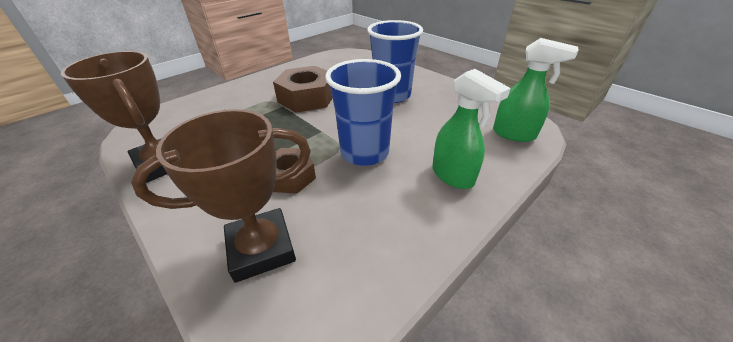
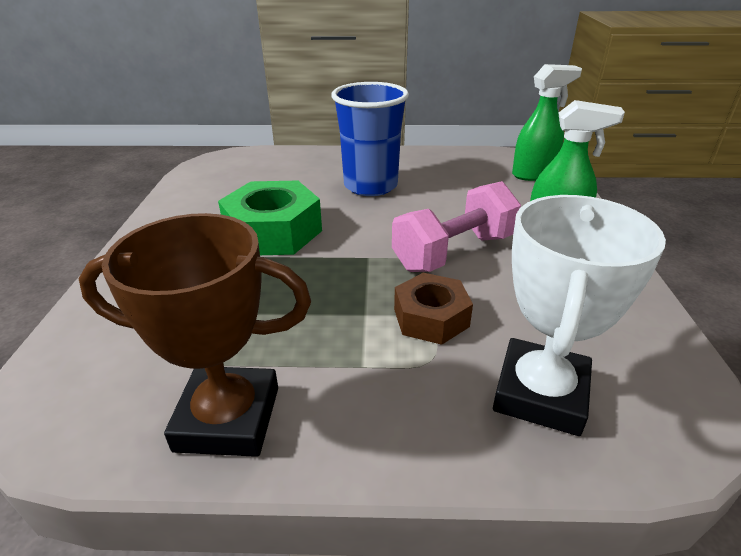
camera: 45 degrees left, 5 degrees down
(261, 248) = (540, 393): brown trophy -> white trophy
(307, 98) = (273, 232): brown nut -> green nut
(364, 152) = (454, 252): blue cup -> pink dumbbell

